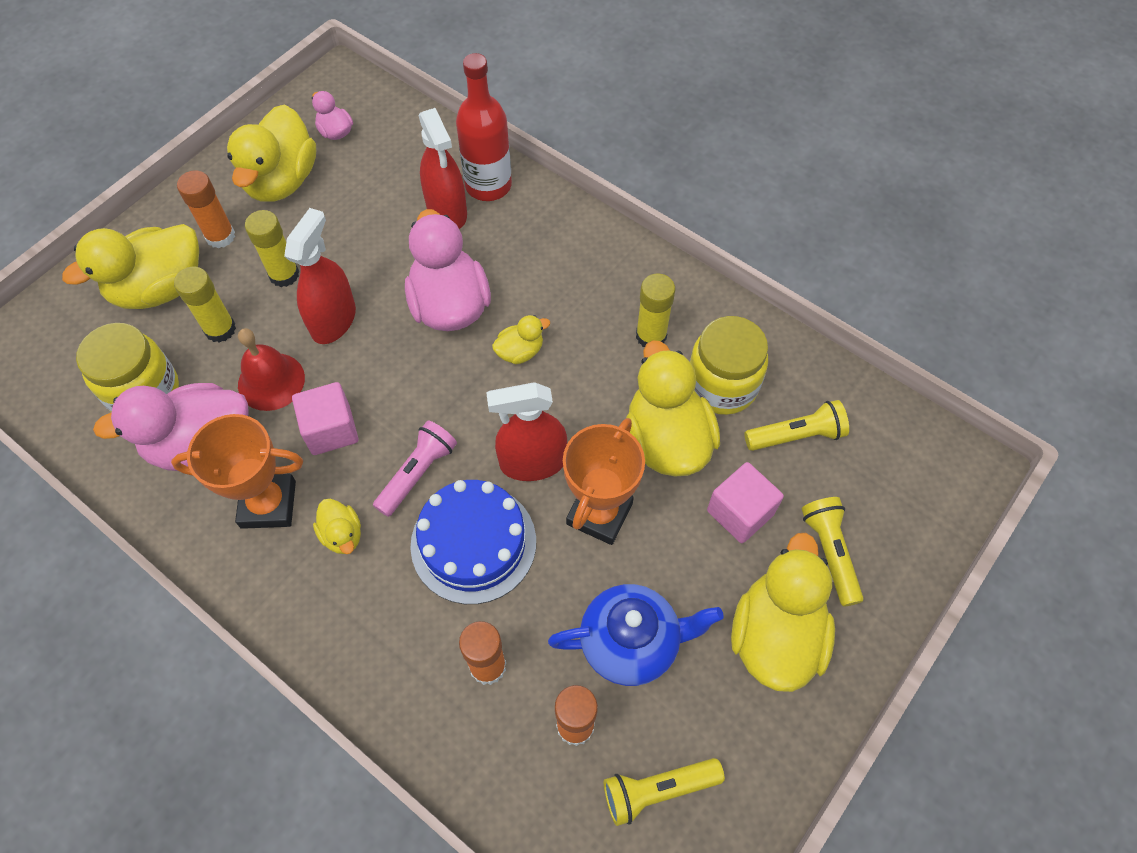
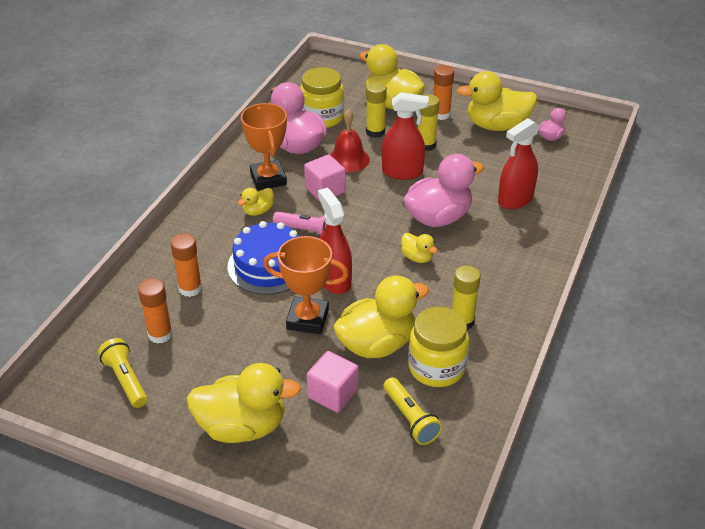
camera: 75 degrees right, 20 degrees down
(488, 185) = (550, 214): red bottle -> none
(631, 643) = (220, 351): blue teapot -> none
(830, 552) = (316, 451): yellow flashlight -> none

